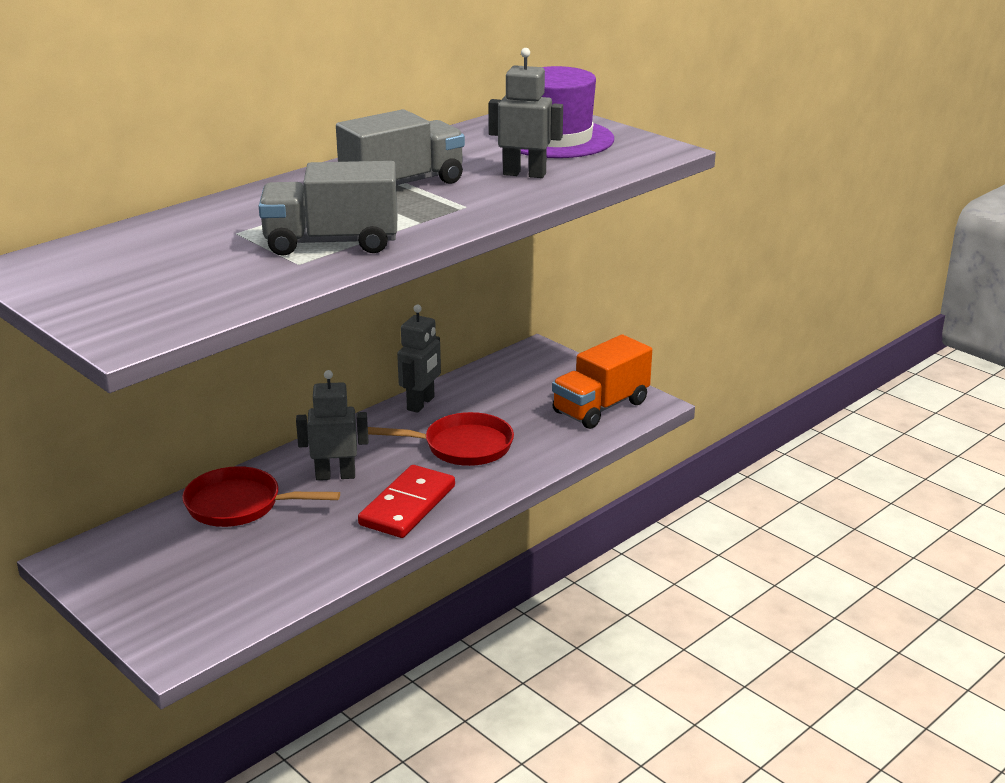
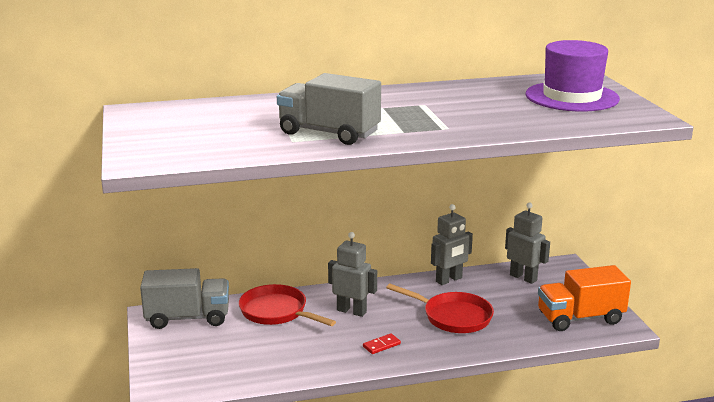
camera: 30 degrees right, 5 degrees down
(402, 184) = (422, 107): grey truck -> grey truck (188, 318)
(407, 505) = (381, 345): red domino -> red domino, size x0.44
(524, 174) = (517, 115): grey robot -> grey robot (523, 277)

